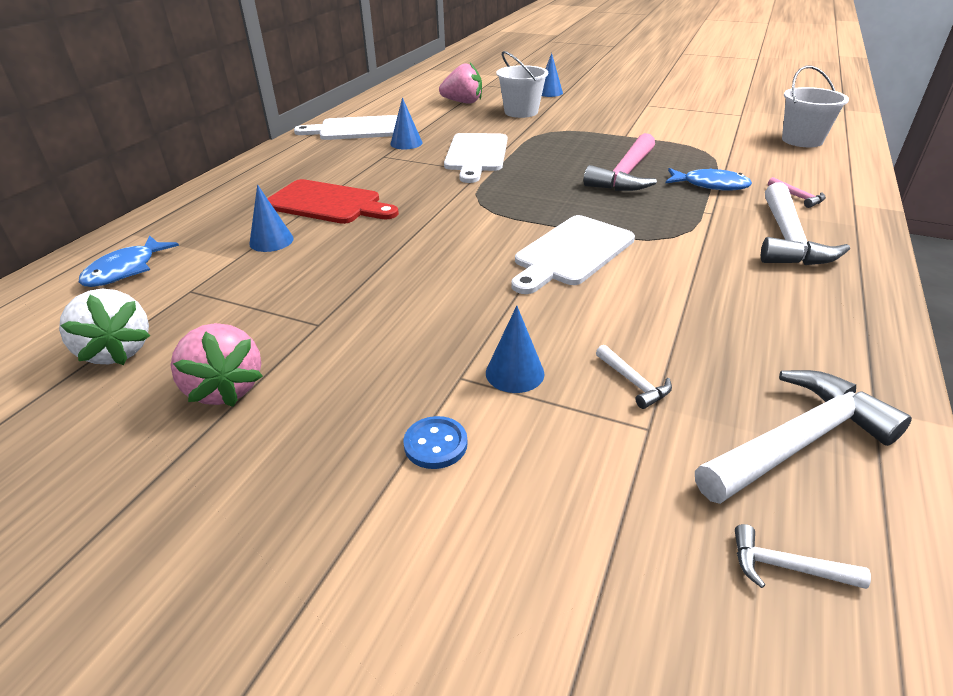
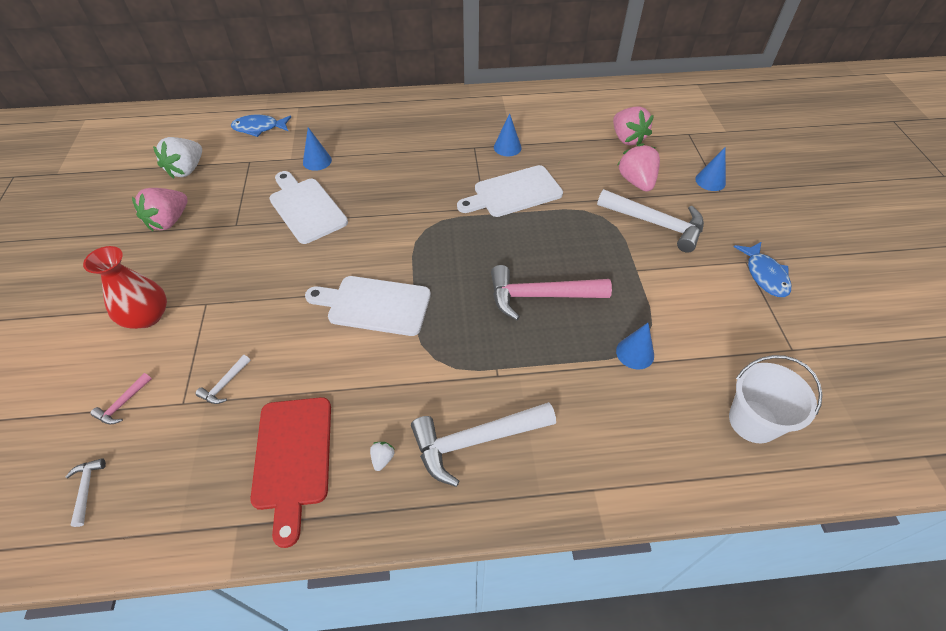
camera: 60 degrees right, 15 degrees up
(327, 203) = (379, 158): red cutting board -> red cutting board (292, 458)
(356, 129) = (514, 111): white cutting board -> white cutting board (306, 208)
(435, 444) = (147, 316): blue button -> red vase
(514, 373) = (217, 325): blue cone -> blue cone (635, 353)
(521, 112) = (636, 182): white bucket -> pink strawberry
(710, 185) = (558, 362): blue fish -> blue fish (764, 275)
(796, 290) = (382, 459): none -> white strawberry
(797, 197) = (577, 437): pink hammer -> pink hammer (123, 404)
(797, 442) = (188, 482): white hammer -> white hammer (655, 224)

